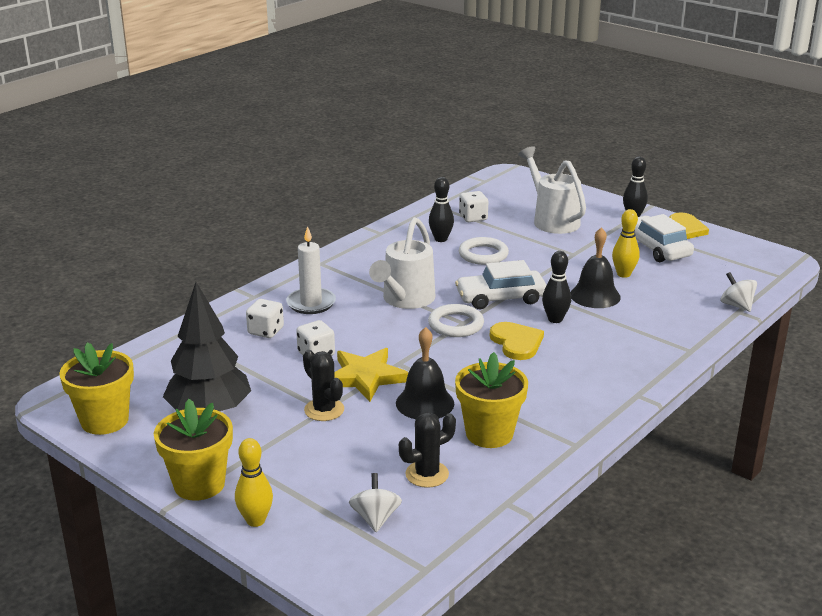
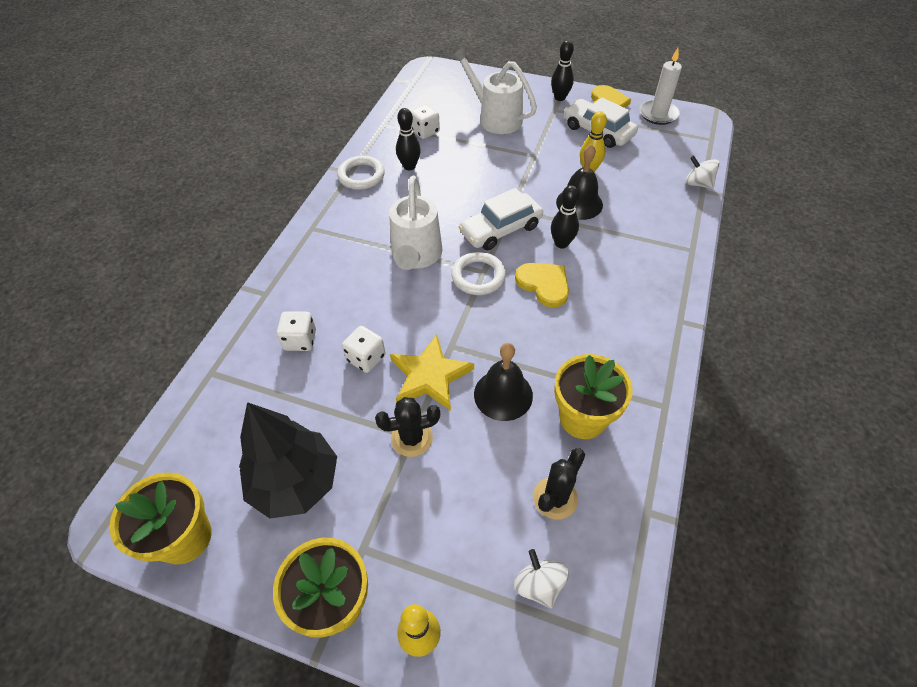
camera: 20 degrees left, 25 degrees up
(311, 303) = (328, 287): white candle -> white candle (658, 114)
(324, 410) = (412, 438): black cactus -> black cactus turned 45 degrees counterclockwise
(483, 254) = (457, 177): white ring -> white ring (361, 176)

